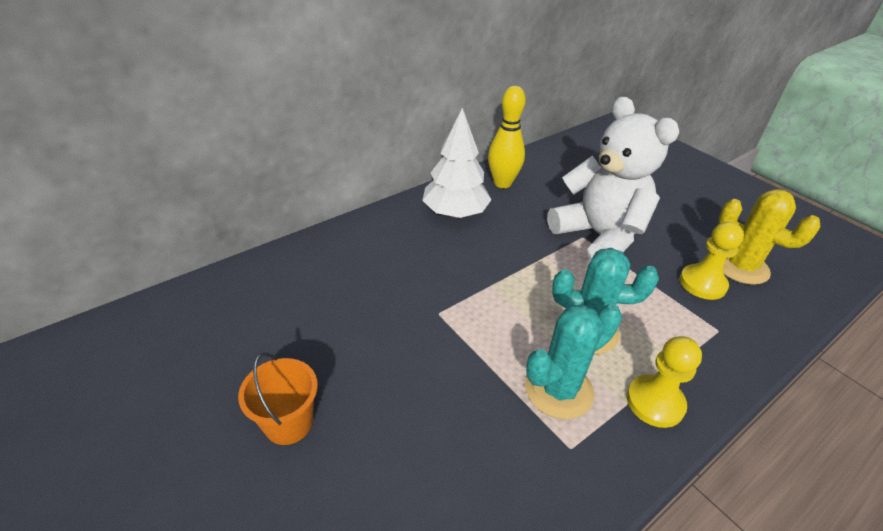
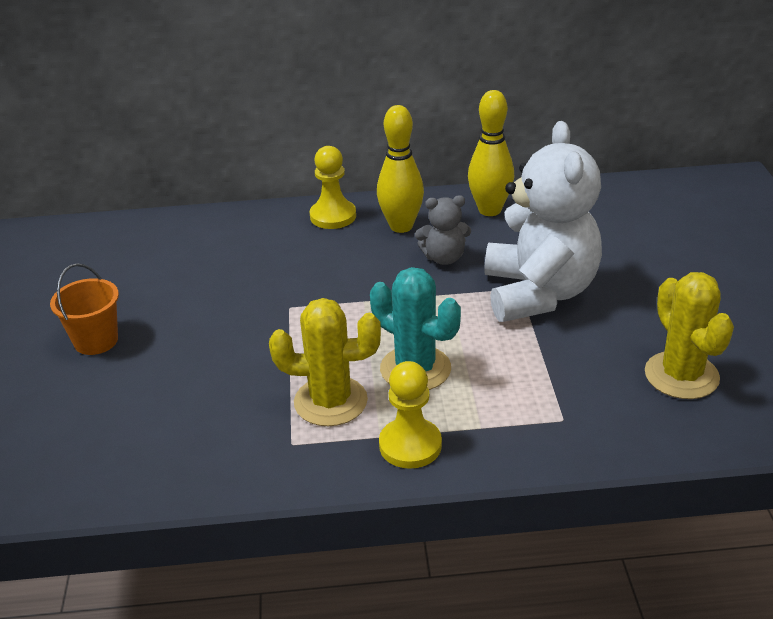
camera: 35 degrees right, 5 degrees down
(455, 213) = (401, 226): white tree -> yellow bowling pin
(511, 229) = (444, 258): none -> grey teddy bear
(558, 389) = (330, 401): turquoise cactus -> yellow cactus
(702, 283) = (605, 374): yellow pawn -> yellow pawn (333, 216)

